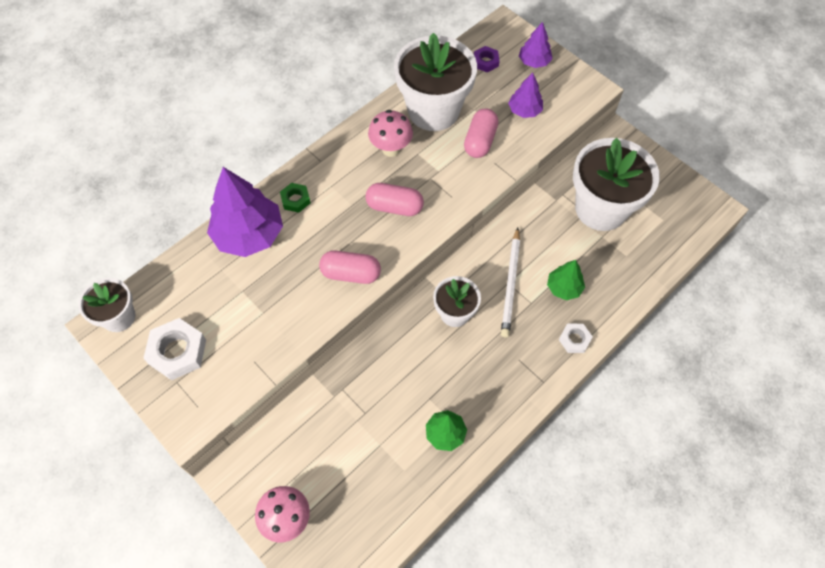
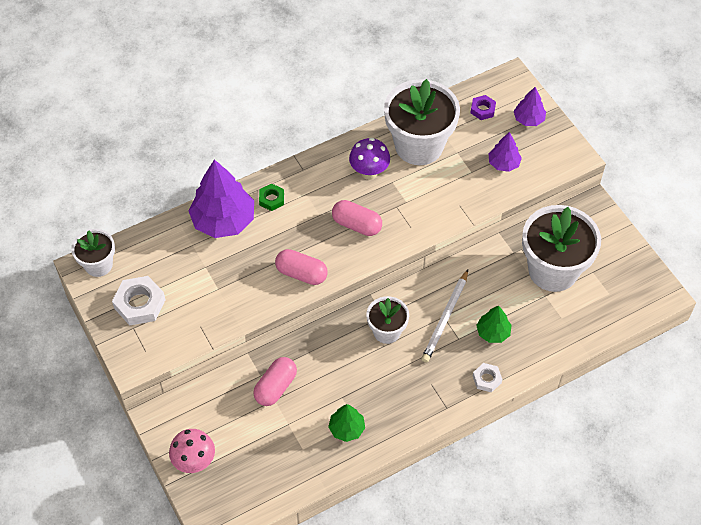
camera: 15 degrees right, 5 degrees down
(391, 149) = (369, 172): pink mushroom -> purple mushroom
(480, 141) = (452, 183): pink capsule -> pink capsule (276, 387)

